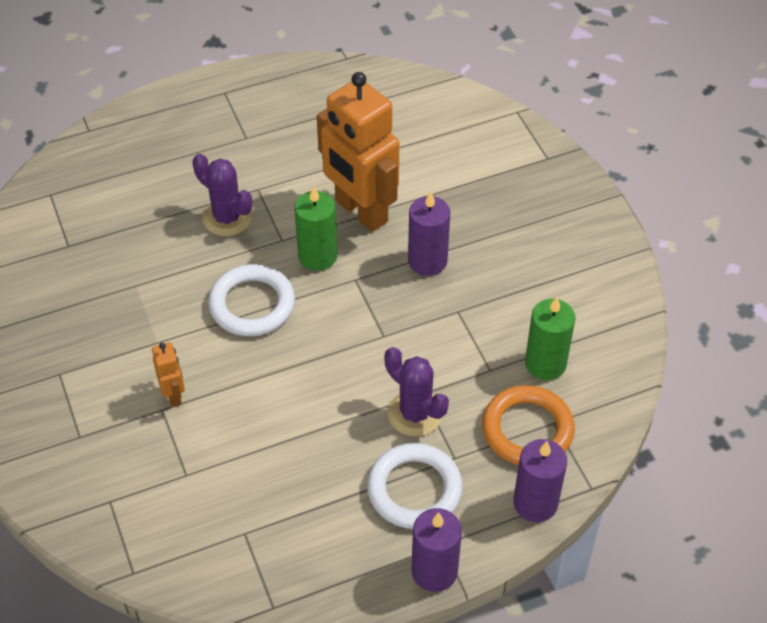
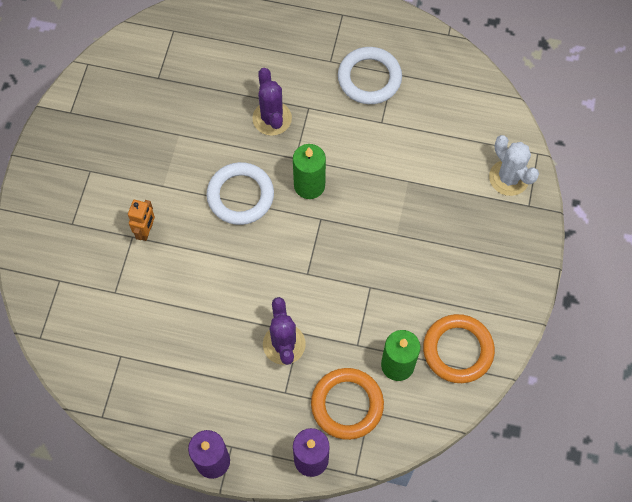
camera: 35 degrees right, 15 degrees up
(360, 211) = (363, 168): orange robot -> none
(414, 489) = (243, 397): white ring -> white ring (369, 78)
(427, 261) = (379, 236): purple candle -> none
(508, 145) = (509, 178): none -> white cactus
(591, 316) = (458, 350): none -> orange ring

